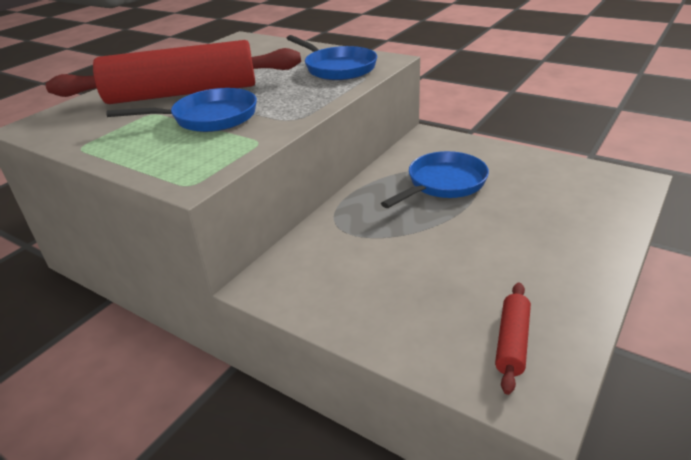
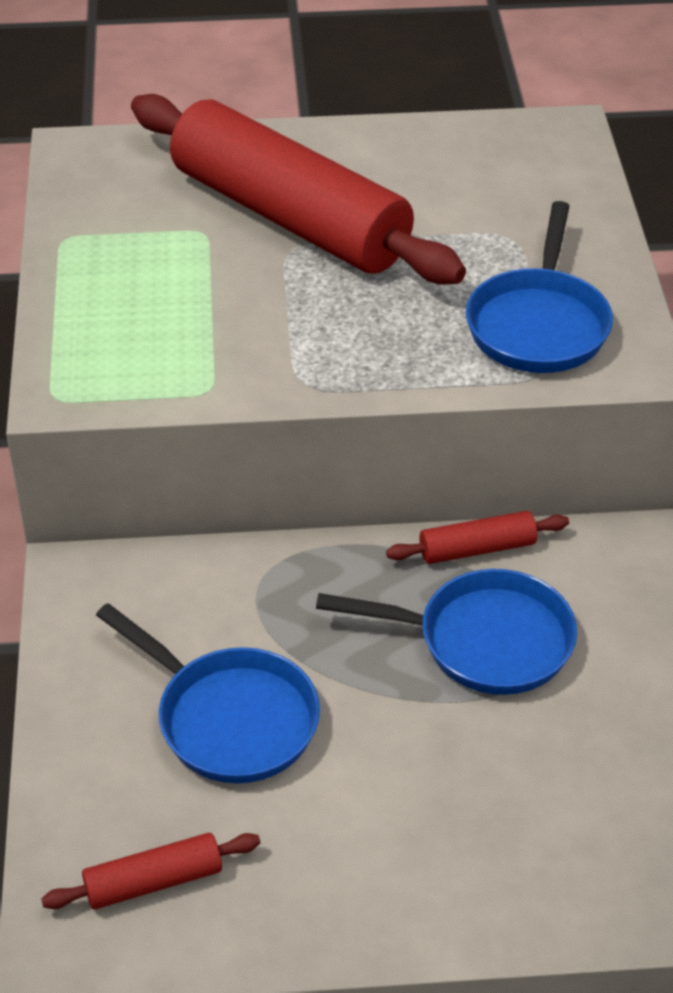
camera: 50 degrees right, 10 degrees up
(209, 118) = (236, 297): blue pan -> blue pan (229, 718)
(389, 167) = (477, 549): none -> red rolling pin

